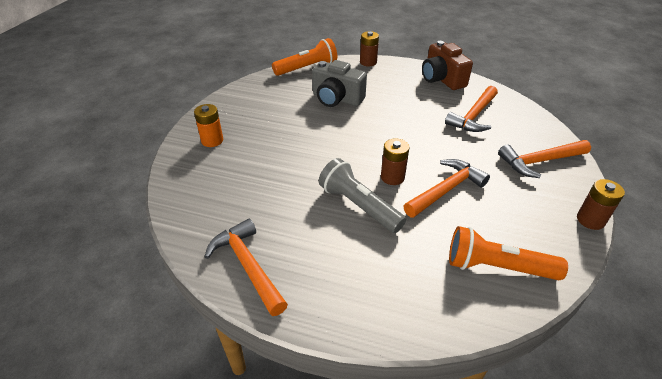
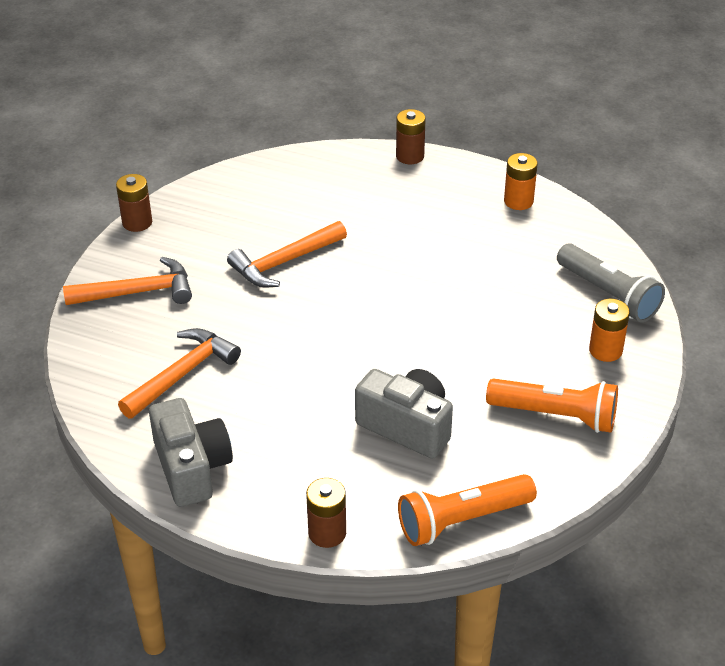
camera: 175 degrees left, 0 degrees up
(248, 266) = (518, 201): orange hammer -> orange battery
(359, 206) = (396, 250): grey flashlight -> grey flashlight (608, 294)
(392, 177) = (346, 281): brown battery -> brown battery (410, 156)
(442, 79) = (192, 468): brown camera -> grey camera
(497, 267) = (268, 188): orange flashlight -> orange flashlight (555, 415)

